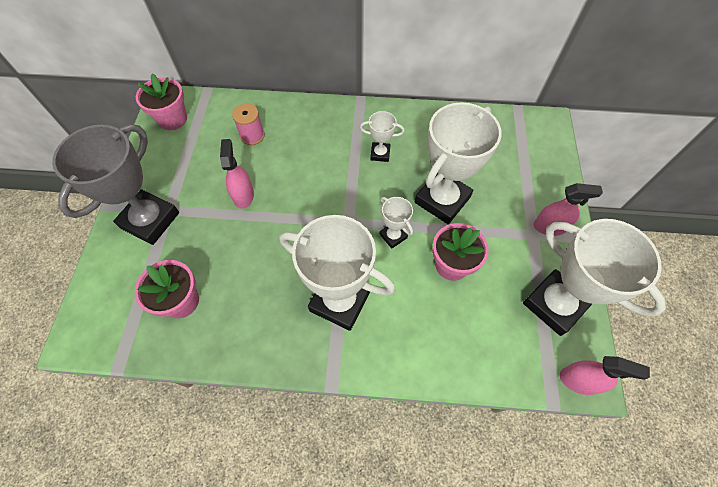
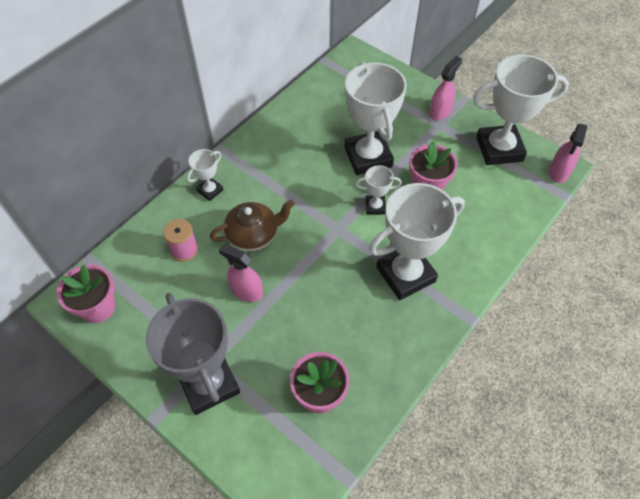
camera: 55 degrees left, 5 degrees down
(297, 169) = (254, 235): none -> brown teapot
(380, 154) = (290, 169): white trophy -> white trophy (210, 190)
(579, 380) = (558, 172): pink spray bottle -> pink spray bottle turned 150 degrees clockwise

